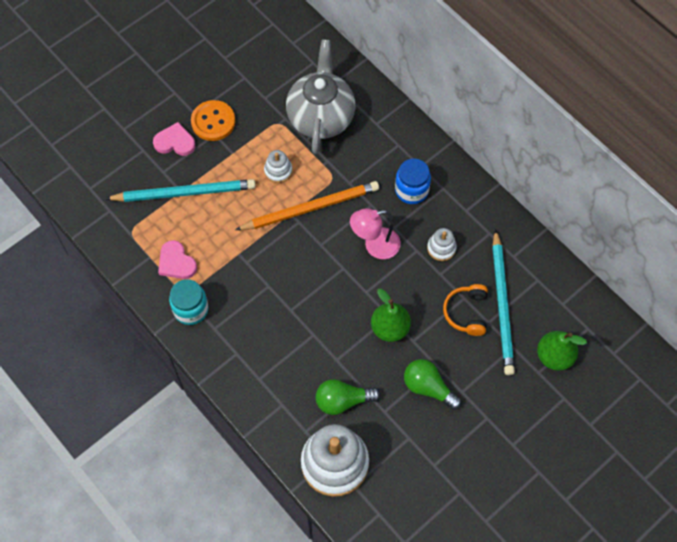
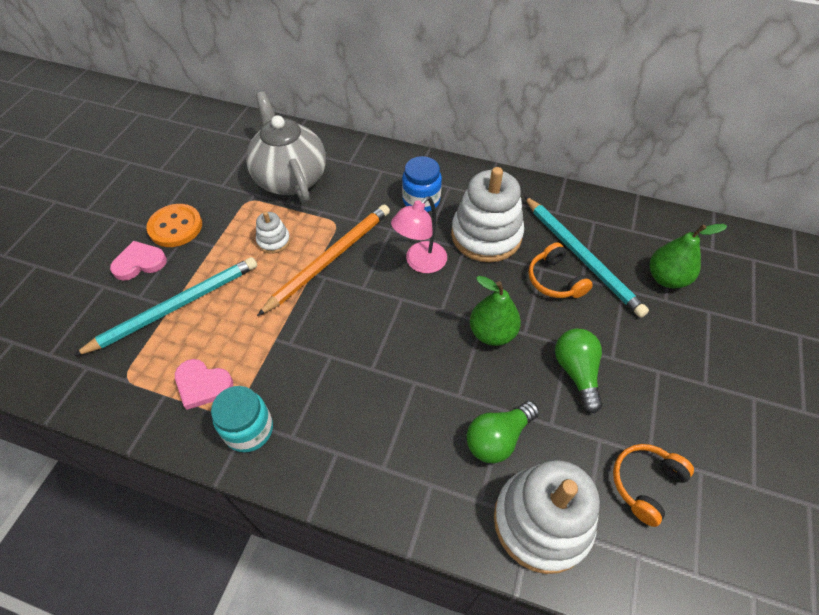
camera: 30 degrees left, 10 degrees down
(416, 479) = (645, 483): none -> orange headphones
(428, 387) = (576, 372): green light bulb -> green light bulb turned 75 degrees clockwise
(441, 248) = (486, 235): white stacking toy -> white stacking toy, size x2.15

